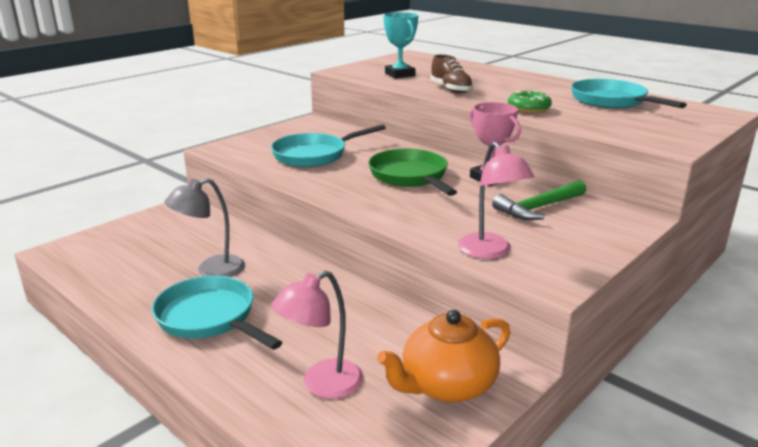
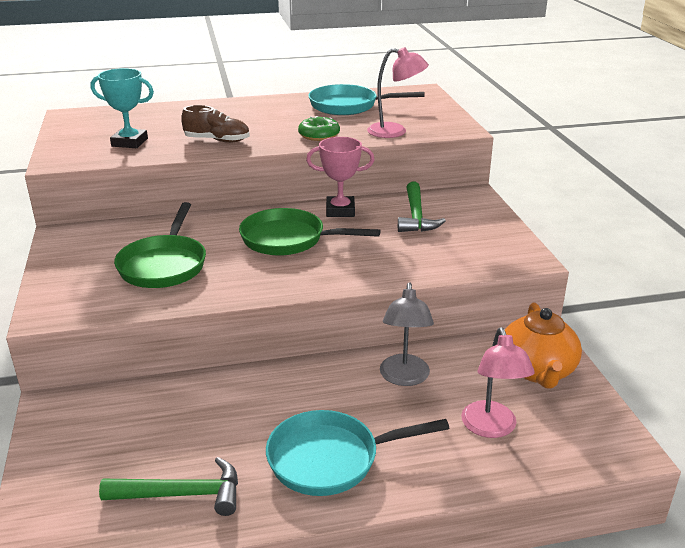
camera: 55 degrees left, 5 degrees up
(130, 277) = (182, 494): none -> green hammer
(211, 270) = (237, 430): grey lamp -> grey lamp (404, 378)
(314, 155) = (164, 265): turquoise pan -> green pan
(490, 252) = (464, 263): pink lamp -> pink lamp (395, 132)

